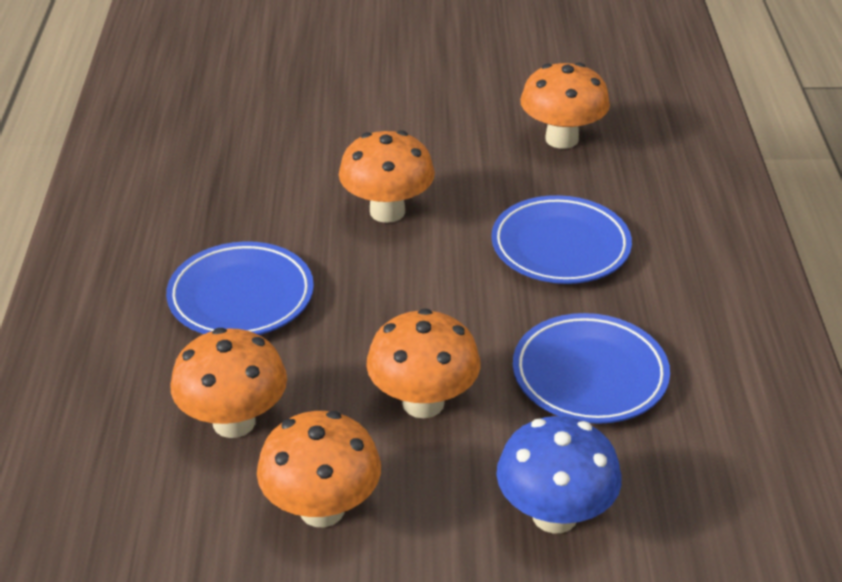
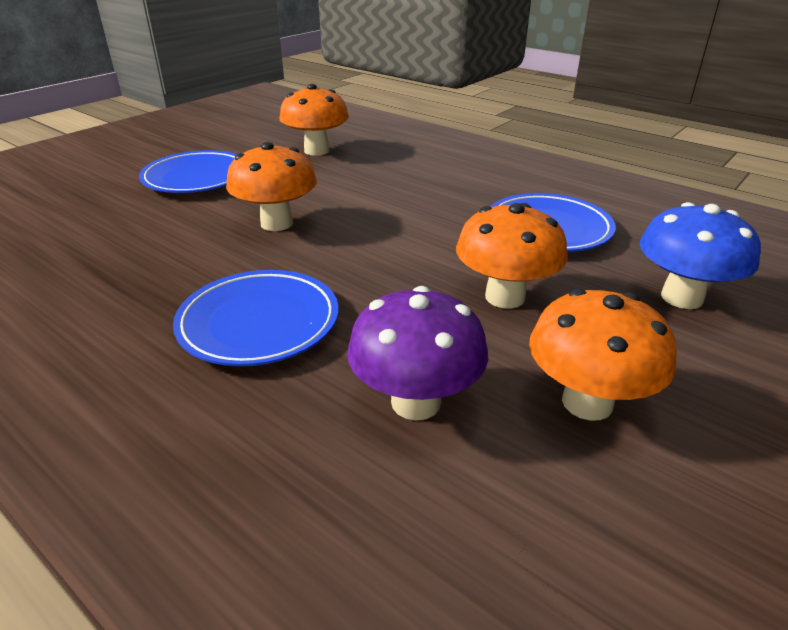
camera: 50 degrees left, 5 degrees down
(234, 422) = (416, 402): orange mushroom -> purple mushroom
(560, 247) = (412, 189): blue plate -> blue plate (197, 178)

